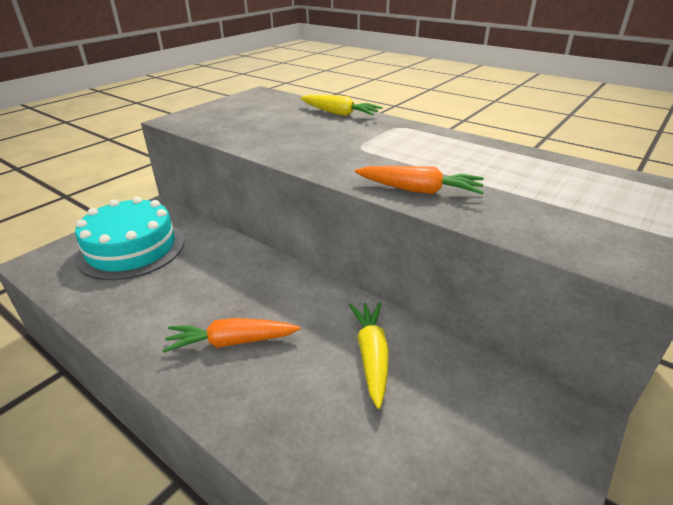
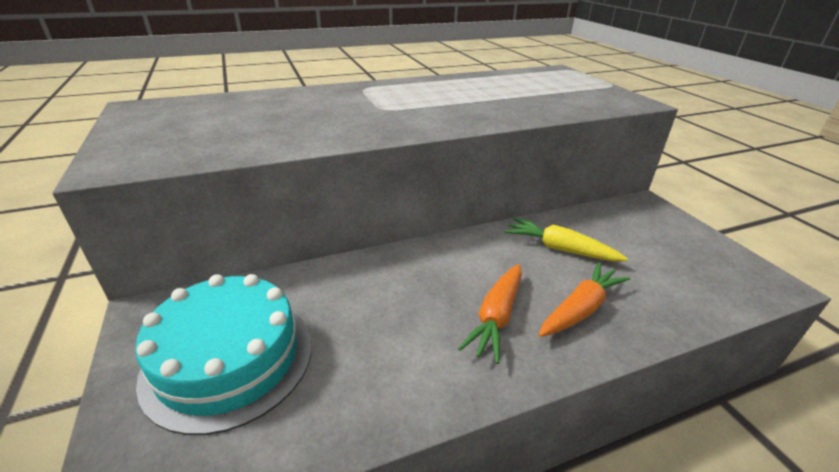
camera: 60 degrees left, 0 degrees up
(339, 113) = (289, 95): yellow carrot -> none
(419, 190) = (493, 115): orange carrot -> orange carrot (581, 309)

